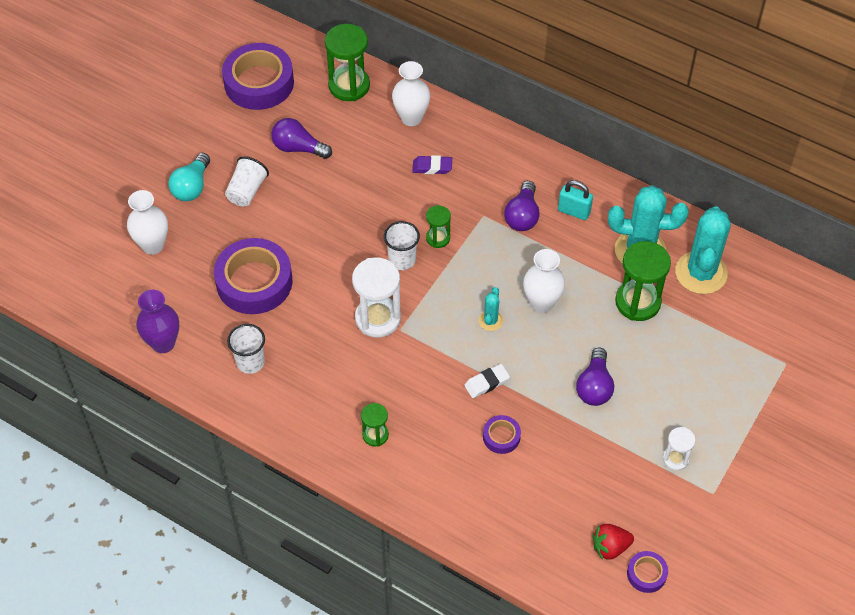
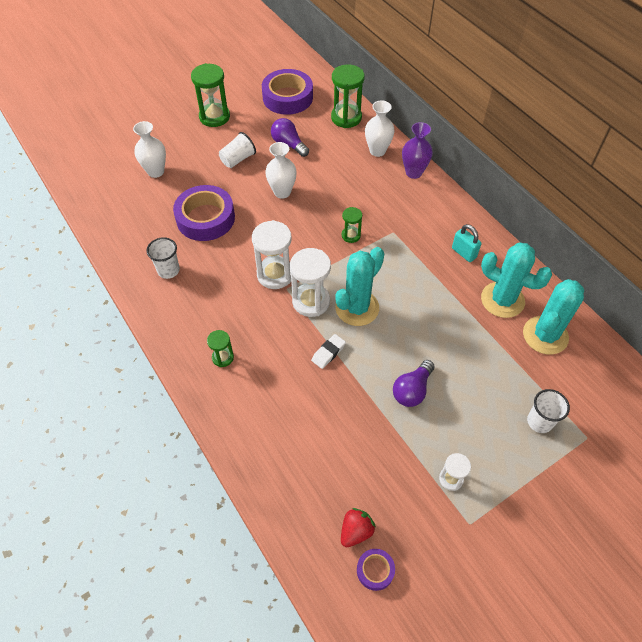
camera: 25 degrees right, 0 degrees up
(163, 343) = (120, 235): purple vase -> purple vase (413, 172)
(192, 187) = (204, 145): turquoise light bulb -> none
(402, 260) = (316, 241): white cup -> white cup (539, 421)
(432, 167) = (374, 187): purple eraser -> none
(436, 333) = (311, 301): none -> white hourglass
(486, 383) = (328, 353): white eraser -> white eraser turned 45 degrees counterclockwise
(490, 321) = (357, 308): turquoise cactus -> turquoise cactus, size x2.17
(501, 437) = (316, 399): purple tape -> none
(522, 216) = (422, 242): purple light bulb -> none
(541, 303) = (403, 310): white vase -> white vase (282, 192)
(610, 547) = (356, 531): red strawberry -> red strawberry turned 120 degrees clockwise
(638, 302) = (481, 338): green hourglass -> green hourglass (214, 117)

